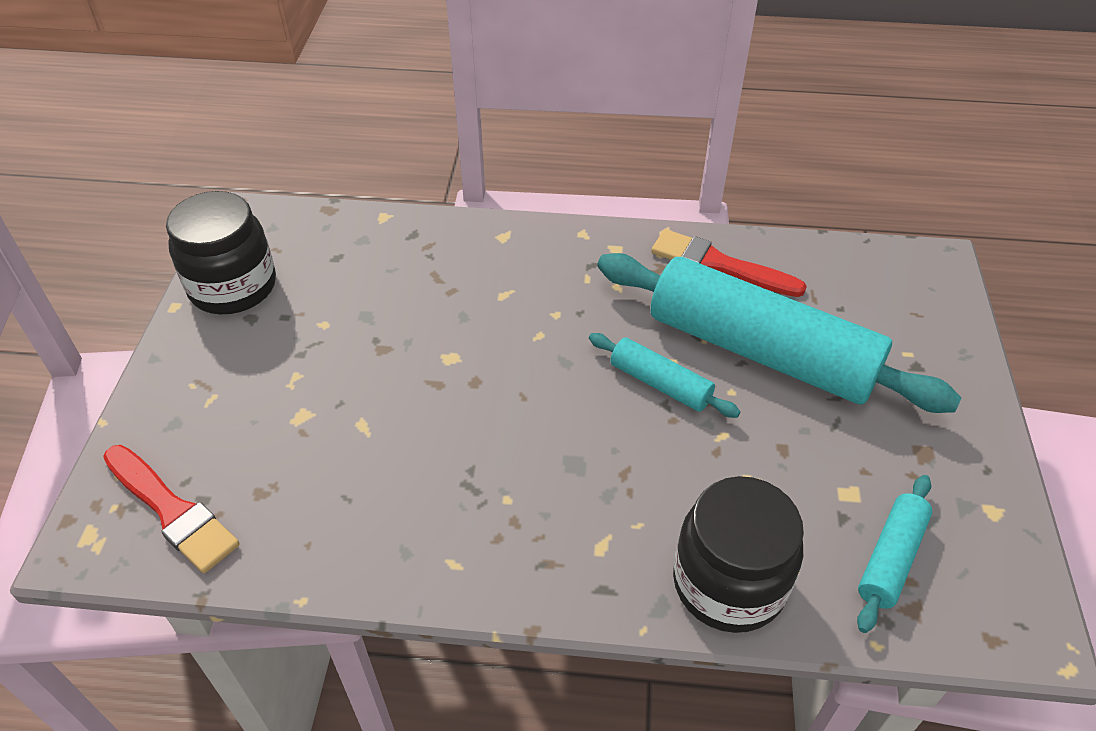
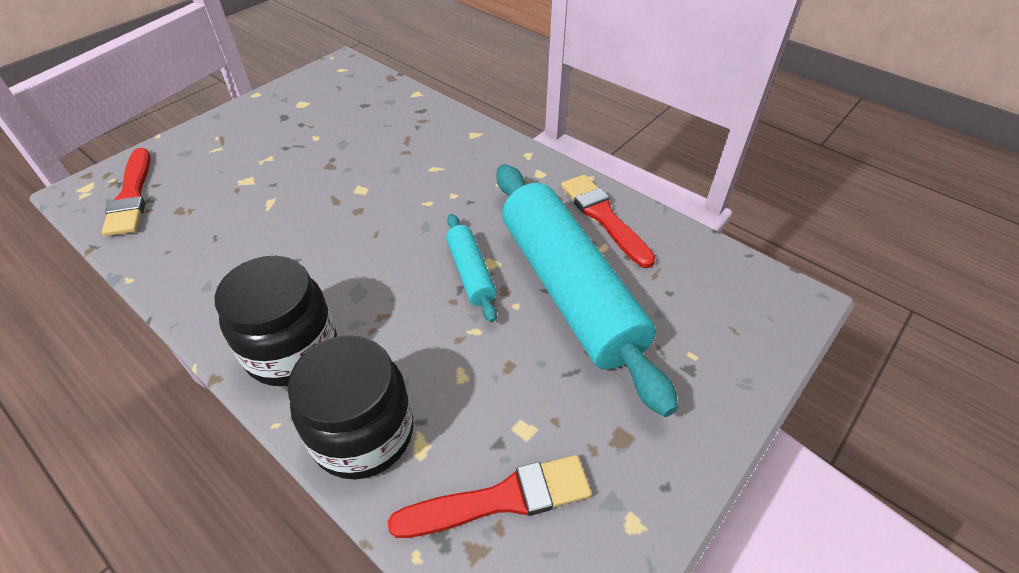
camera: 35 degrees right, 0 degrees up
(233, 287) = (294, 97): black jar -> black jar (292, 350)
(890, 558) = (501, 499): turquoise rolling pin -> red brush

